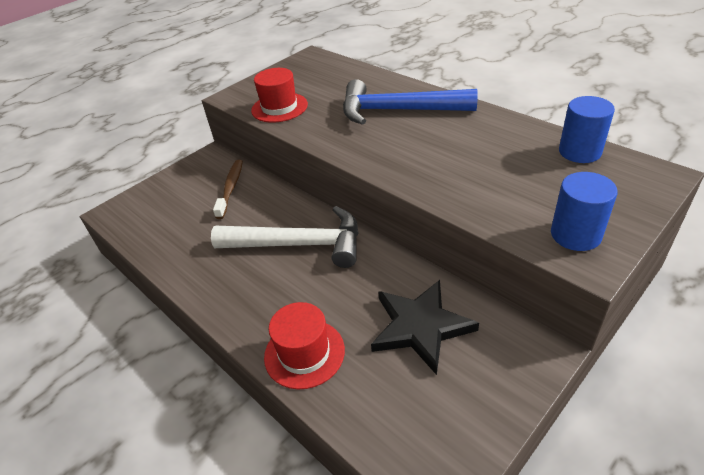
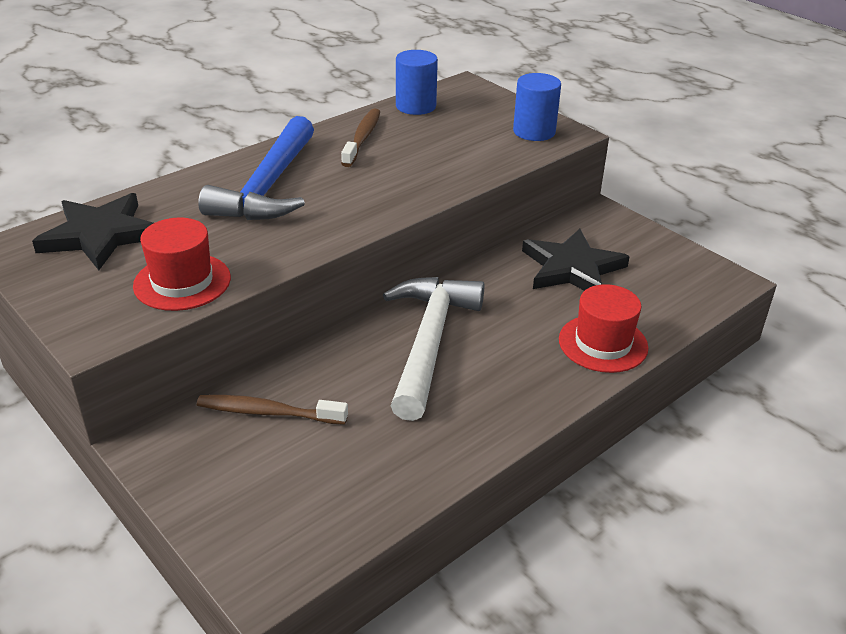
camera: 90 degrees left, 5 degrees down
(325, 73) = (100, 235): none -> black star
(495, 135) = (362, 138): none -> brown toothbrush

